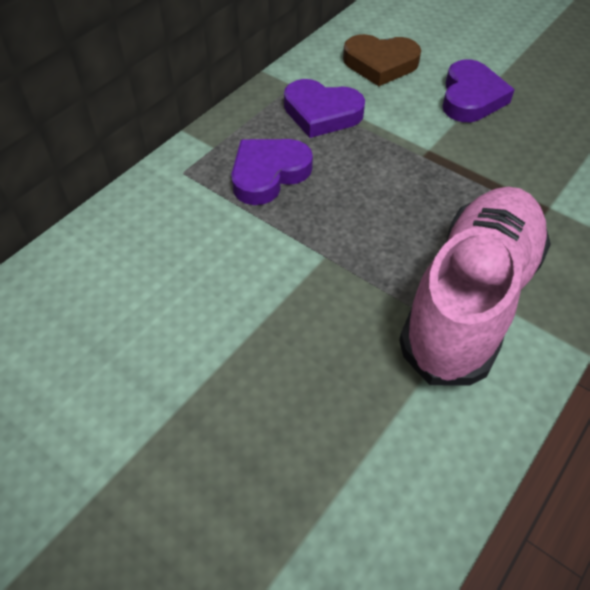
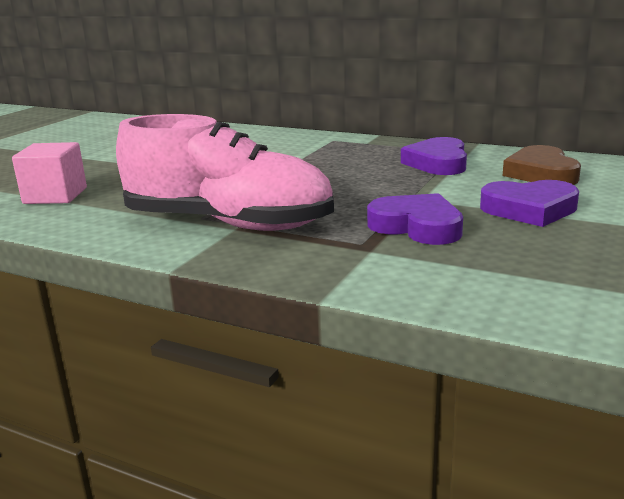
camera: 80 degrees right, 30 degrees down
(268, 174) = (345, 157): purple heart -> purple heart (417, 226)
(315, 505) = (55, 196): none -> pink cube

